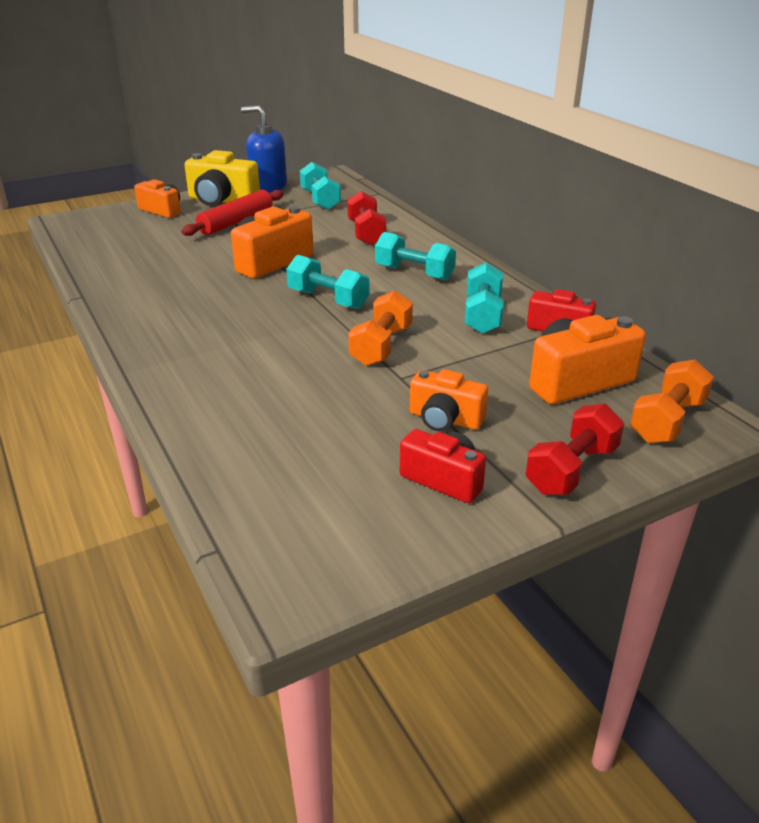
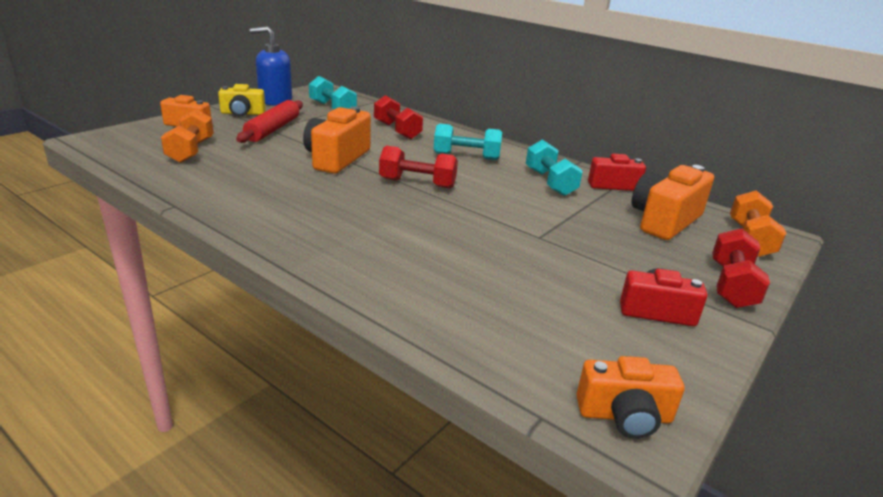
camera: 25 degrees left, 5 degrees down
(222, 200) = (242, 113): yellow camera -> yellow camera, size x0.64
(328, 299) = (417, 183): turquoise dumbbell -> red dumbbell
(381, 346) = (498, 214): orange dumbbell -> orange dumbbell (190, 151)
(445, 419) = (606, 264): orange camera -> orange camera (624, 416)

